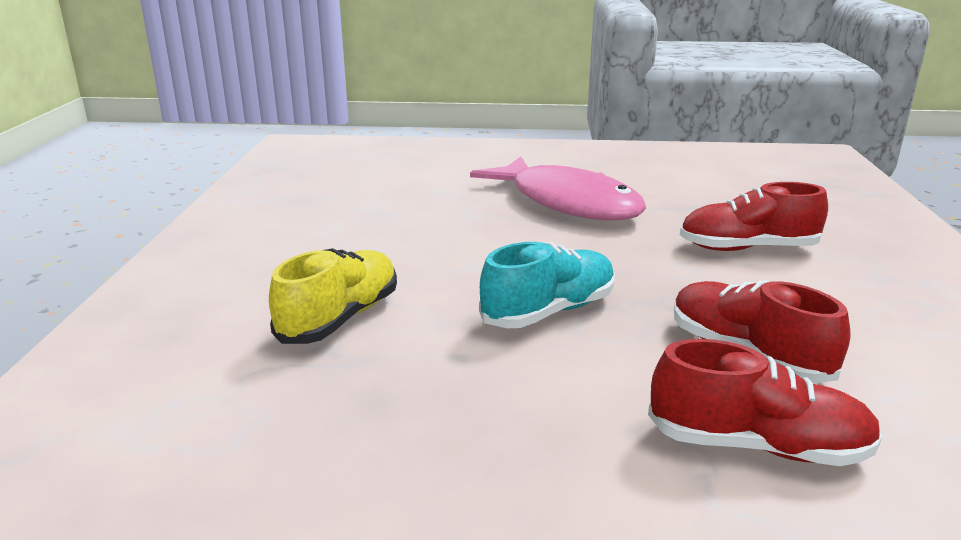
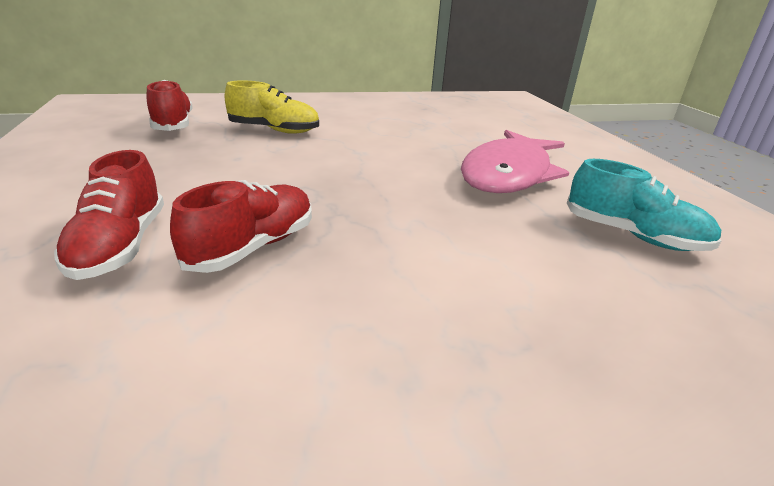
camera: 70 degrees right, 5 degrees up
(549, 312) = (302, 176): turquoise shoe -> turquoise shoe (633, 235)
(747, 248) = (483, 256): red shoe -> red shoe (173, 125)

